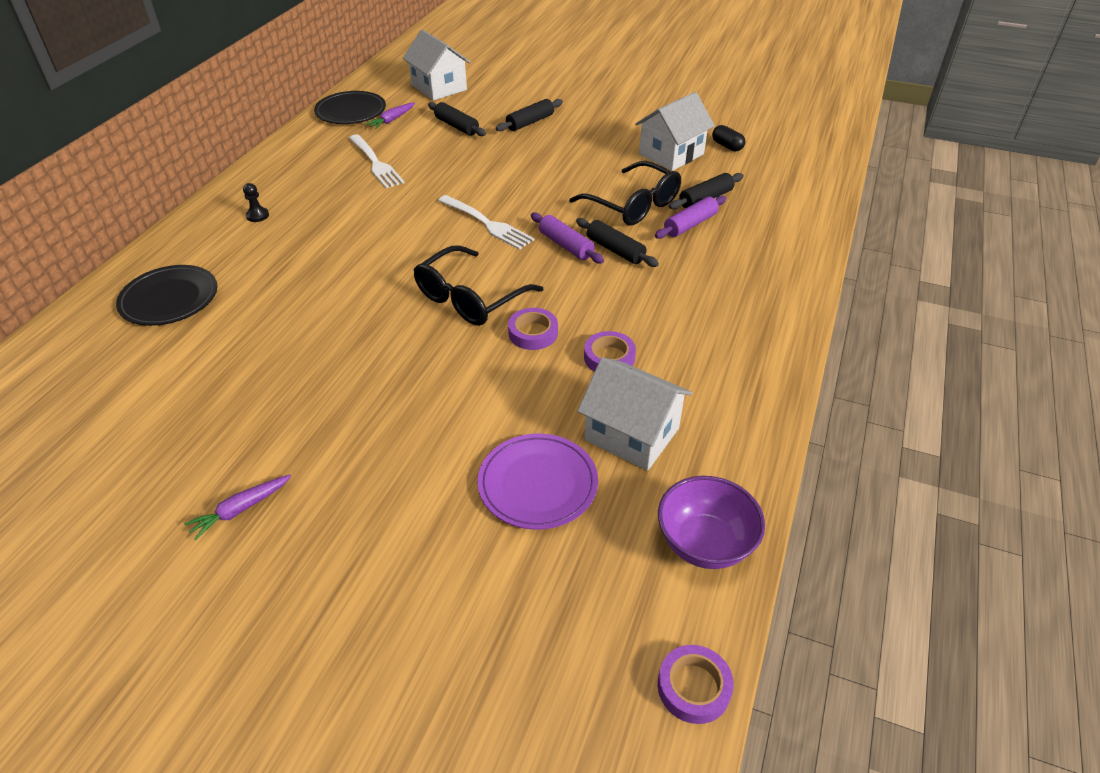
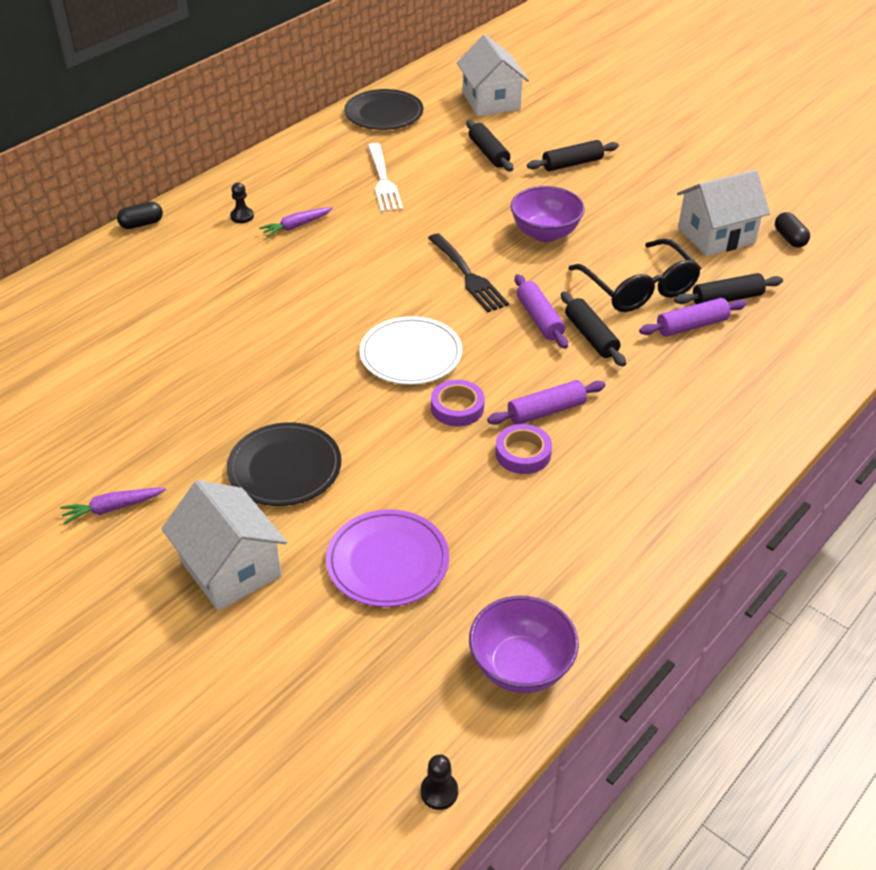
camera: 20 degrees right, 0 degrees up
(160, 241) = (141, 224): none -> black capsule
(169, 299) = (128, 287): black plate -> black plate (285, 468)
(392, 120) = (422, 132): purple carrot -> purple carrot (296, 226)
(469, 298) = (411, 354): black glasses -> white plate
(486, 223) = (467, 275): white fork -> black fork
(535, 178) = (545, 233): none -> purple bowl
(610, 318) = (546, 411): none -> purple rolling pin
(632, 434) = (505, 539): white house -> white house (231, 568)
(693, 687) = (439, 792): purple tape -> black pawn

